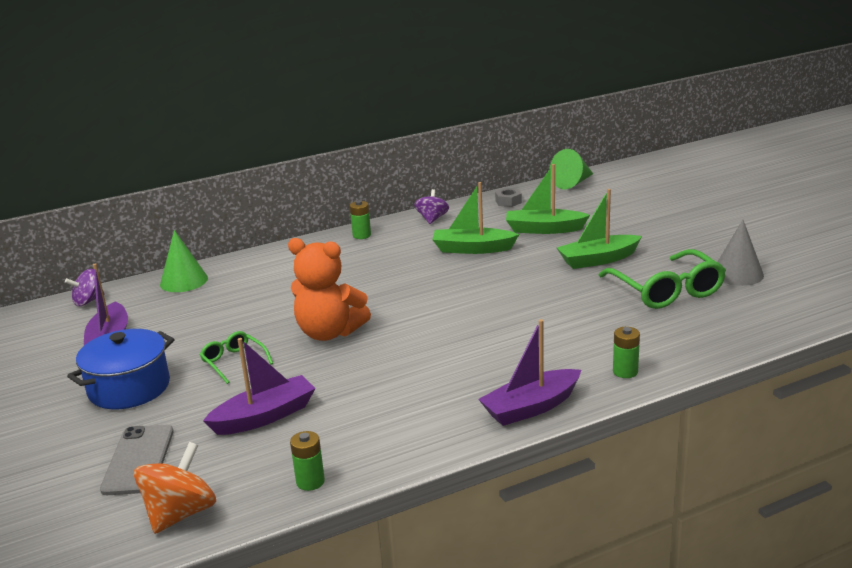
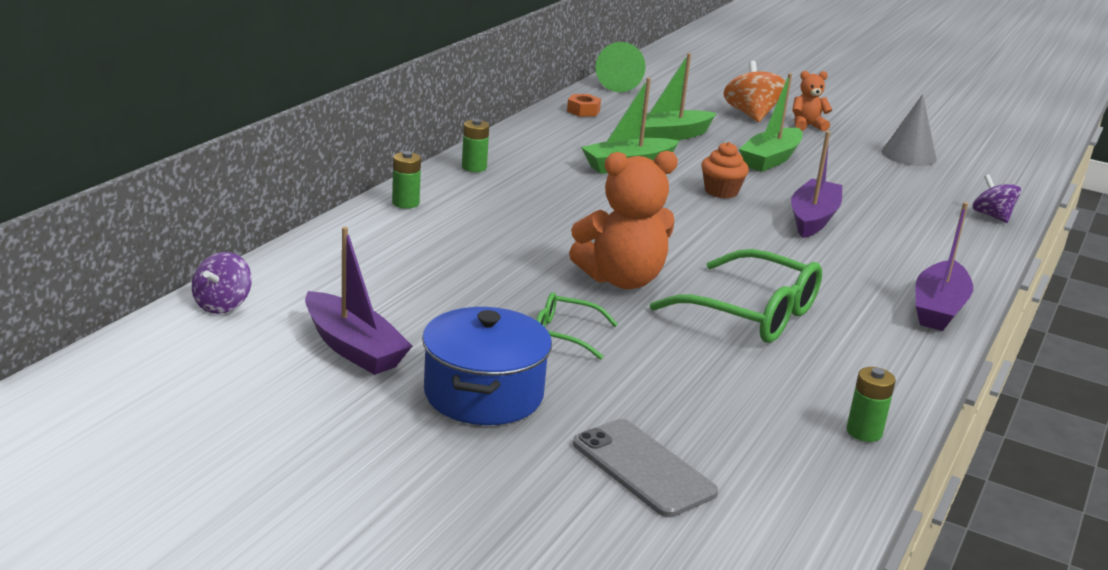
camera: 40 degrees left, 0 degrees up
(180, 513) = (791, 506): orange spinning top -> orange spinning top (751, 115)
(184, 281) = (326, 255): green cone -> none
(264, 416) = (704, 382): purple boat -> purple boat (813, 219)
(432, 219) = (528, 139): purple spinning top -> purple spinning top (992, 216)
(508, 202) = (583, 111): grey nut -> orange nut
(511, 280) = (721, 191): none -> orange cupcake
(625, 372) = (960, 259): green battery -> green battery (405, 203)
(667, 291) = (877, 180): green glasses -> green glasses (752, 314)
(681, 235) = (807, 126): none -> orange teddy bear

